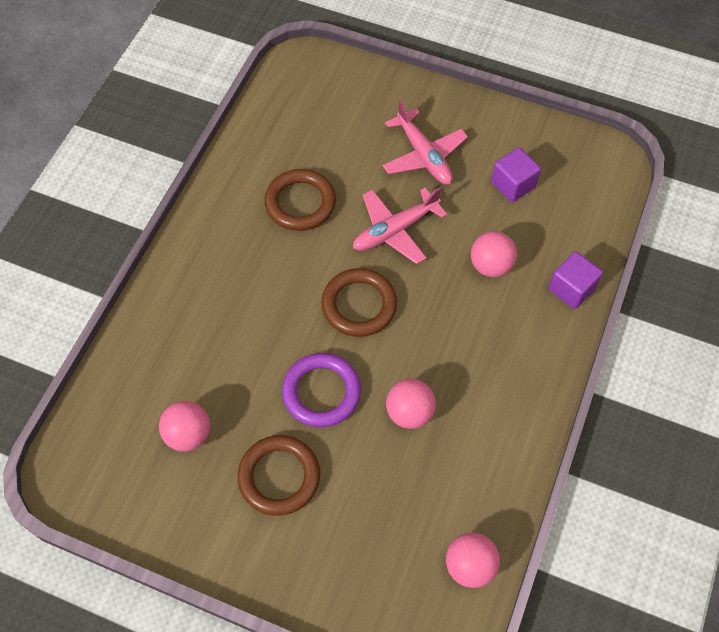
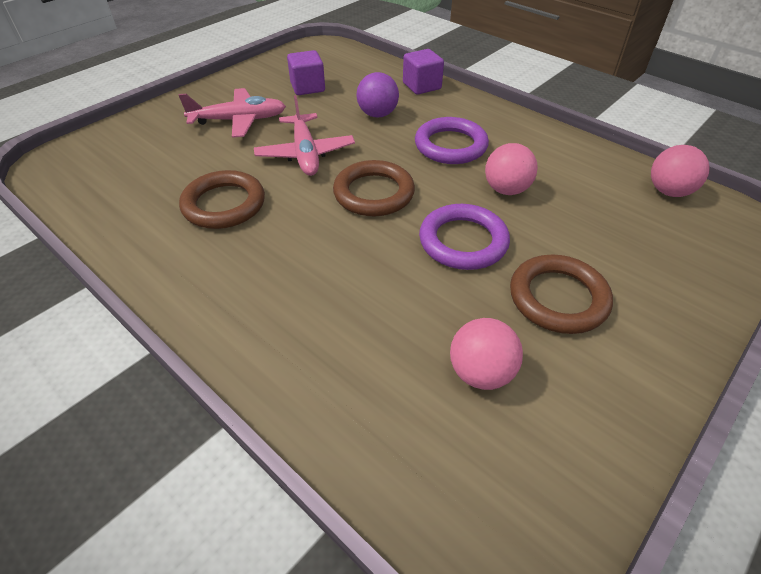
camera: 70 degrees left, 15 degrees down
(463, 347) = (450, 145): none -> purple ring
(490, 265) = (377, 114): pink ball -> purple ball

